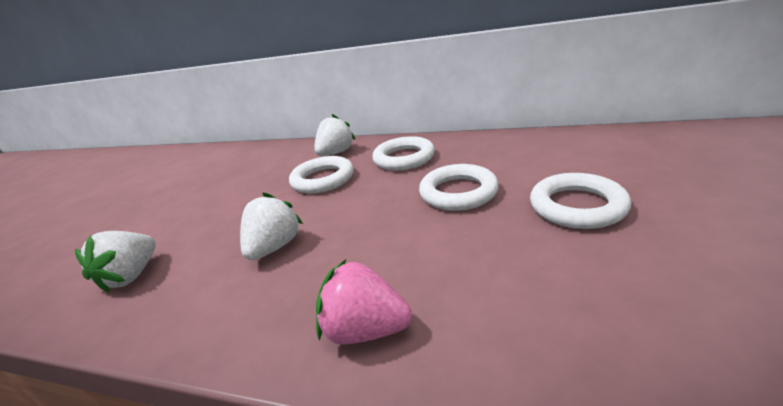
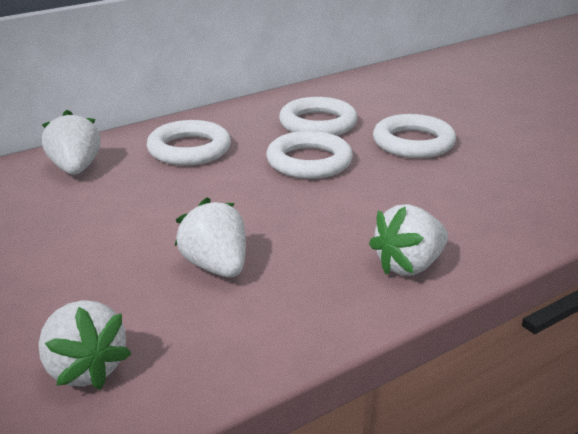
camera: 55 degrees left, 0 degrees up
(323, 179) = (126, 198): white ring -> white ring (318, 123)
(365, 329) = (409, 266): pink strawberry -> white strawberry

